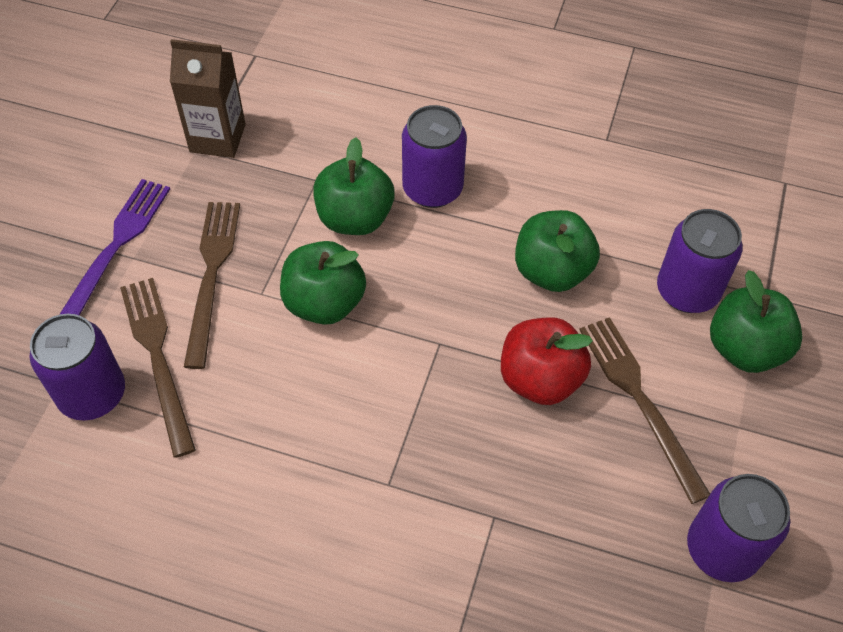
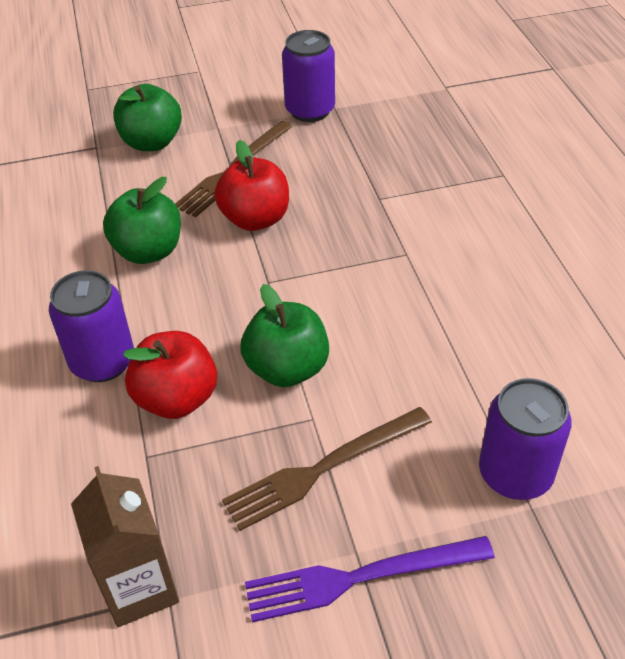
camera: 120 degrees left, 10 degrees down
(158, 357) = (439, 451): brown fork -> none
(355, 218) = (177, 399): green apple -> red apple
(687, 291) = (118, 180): purple can -> none

